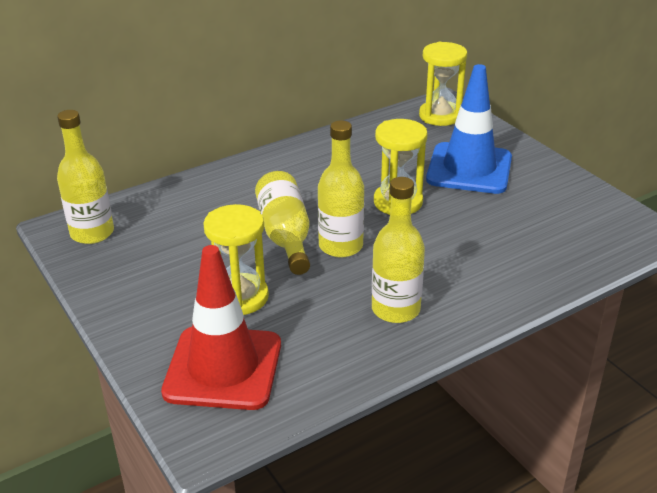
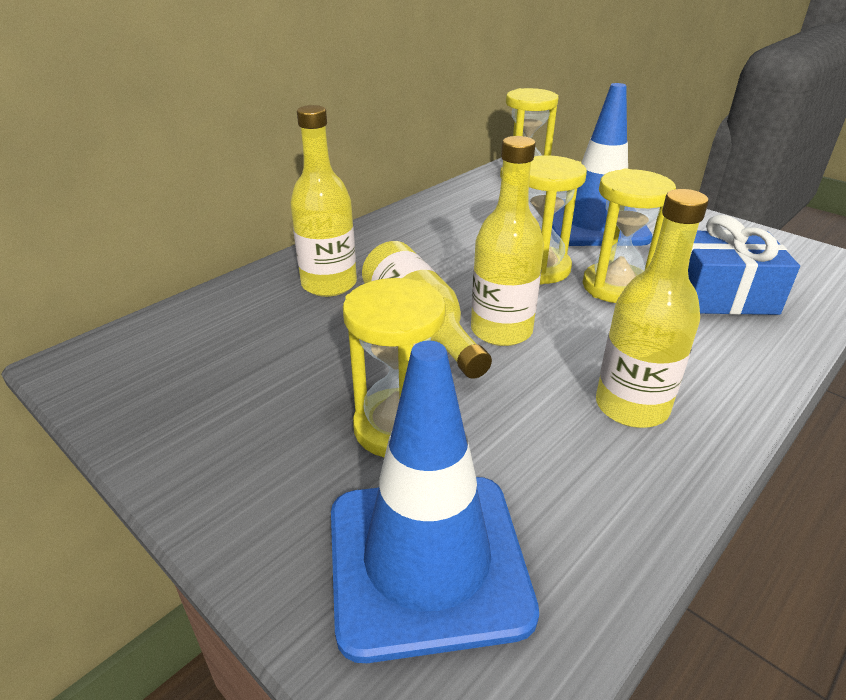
camera: 15 degrees left, 0 degrees up
(92, 233) = (130, 365): yellow bottle -> yellow bottle (329, 284)
(223, 368) = (427, 561): red traffic cone -> blue traffic cone
(447, 225) = (615, 287): none -> yellow hourglass
(524, 243) = (721, 295): none -> blue gift

